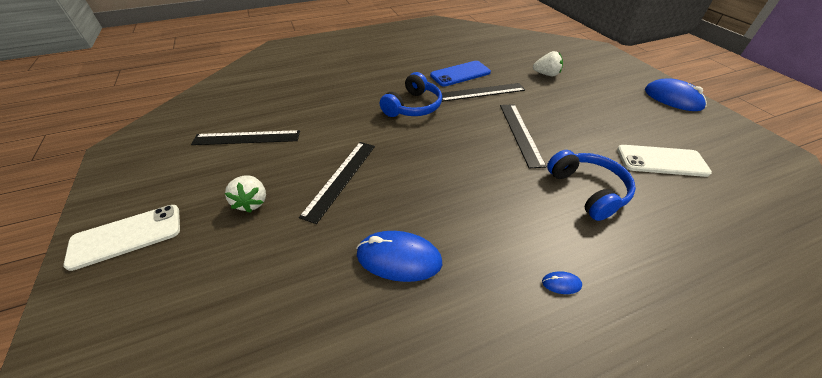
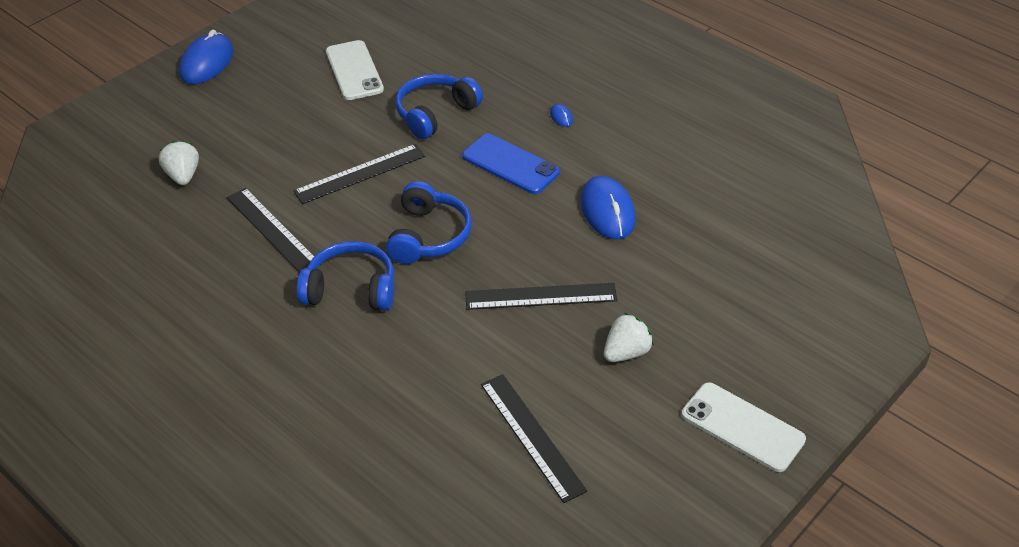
camera: 115 degrees left, 0 degrees up
(438, 146) = (428, 236): none -> blue headphones
(460, 74) = (223, 268): blue phone -> blue phone (510, 164)

